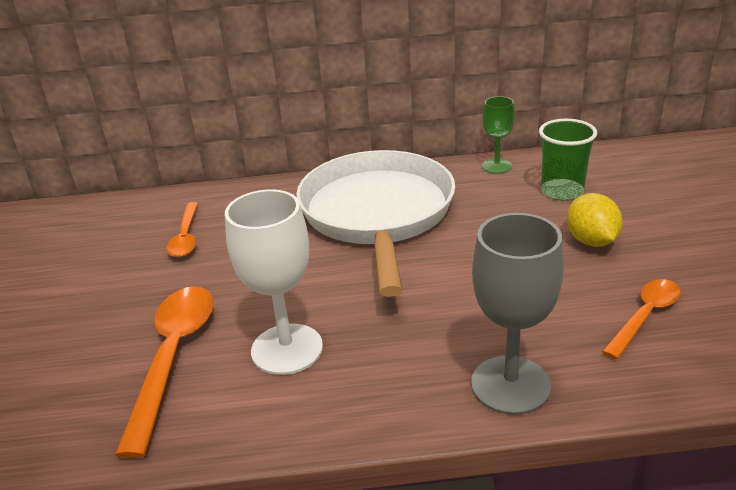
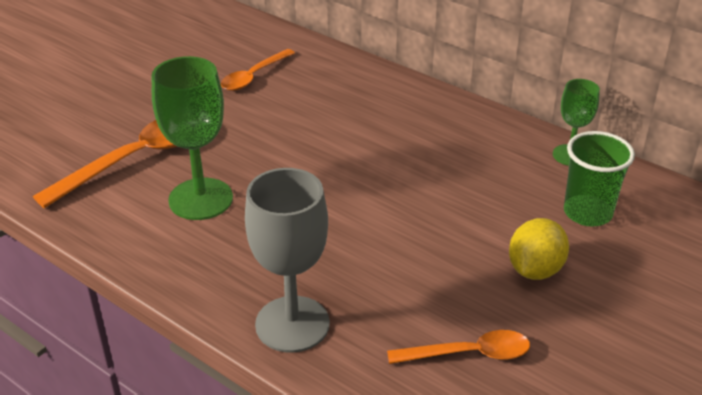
camera: 40 degrees right, 5 degrees up
(287, 349) = (200, 199): white goblet -> green goblet
(377, 214) = (405, 138): white pan -> none

